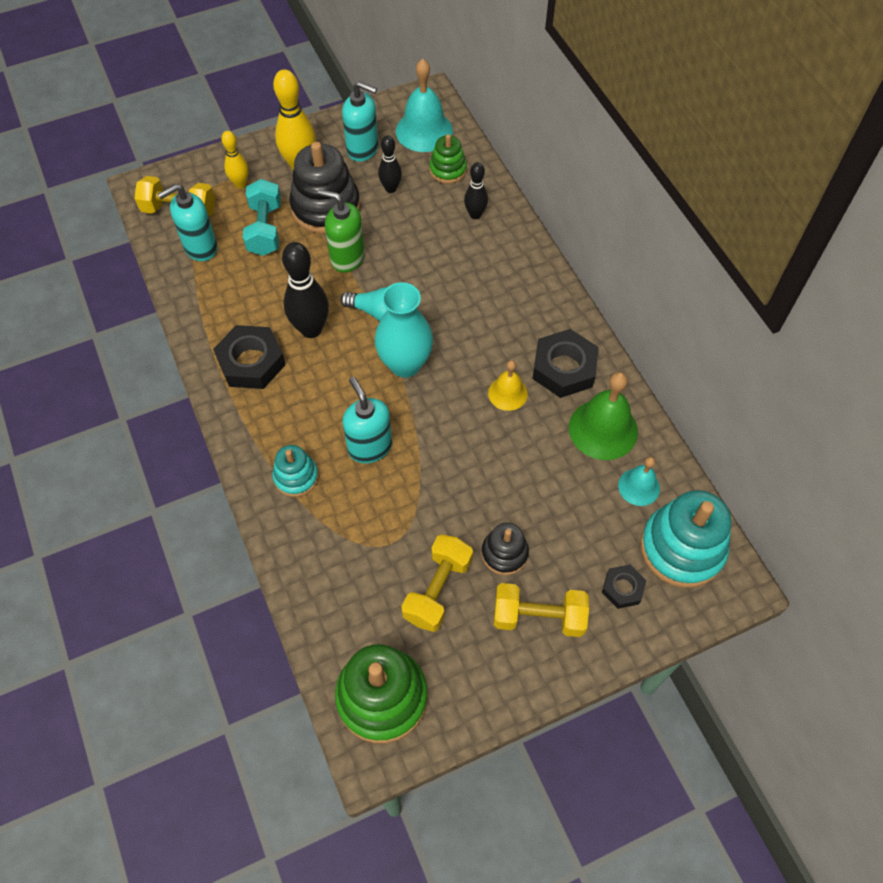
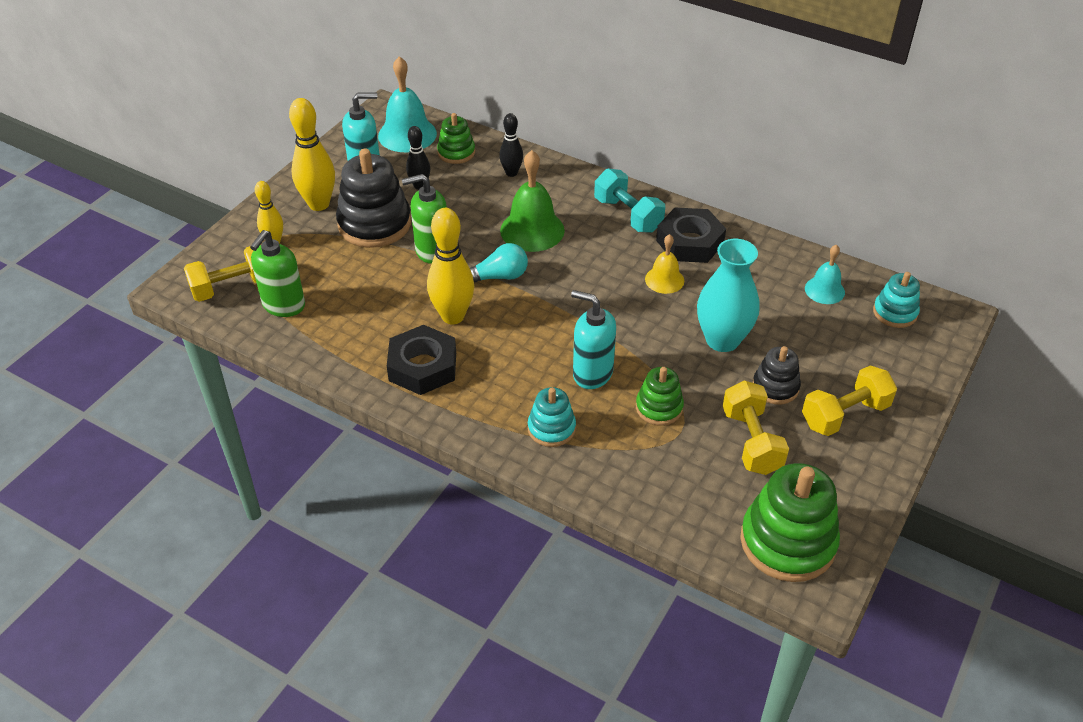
camera: 35 degrees left, 15 degrees down
(200, 247) = (283, 305): turquoise soap dispenser -> green soap dispenser
(265, 229) = (333, 264): turquoise dumbbell -> turquoise dumbbell (628, 215)
(311, 329) = (453, 316): black bowling pin -> yellow bowling pin
(393, 511) = (659, 408): none -> green stacking toy
(405, 364) = (561, 301): turquoise vase -> turquoise vase (722, 340)
(603, 429) = (760, 267): green bell -> green bell (532, 230)
(622, 588) = (883, 361): black nut -> none
(682, 548) = (895, 312): turquoise stacking toy -> turquoise stacking toy, size x0.55

